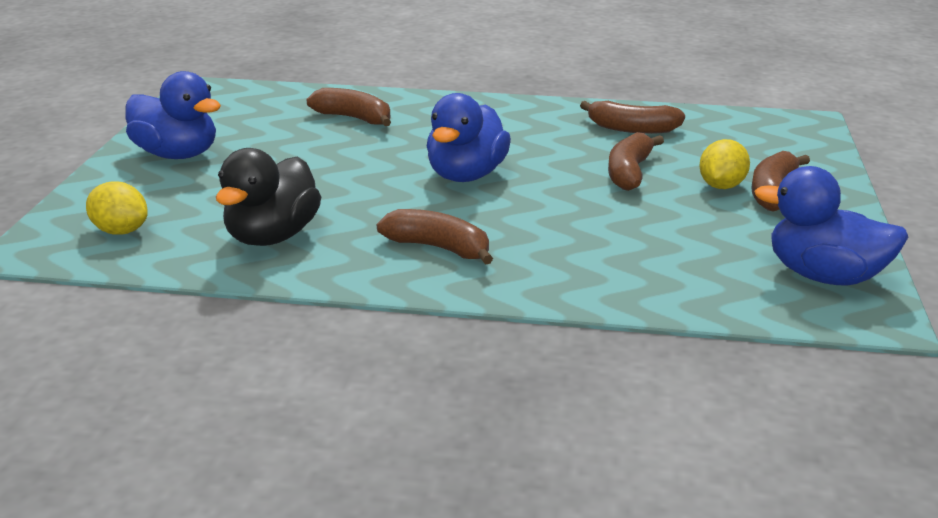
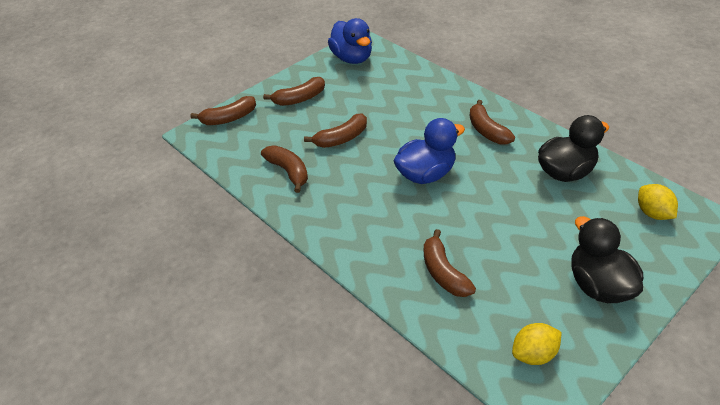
camera: 140 degrees left, 15 degrees up
(177, 154) = (598, 285): blue duck -> black duck
(721, 186) = (314, 111): yellow lemon -> yellow lemon (534, 354)
(807, 145) = (229, 118): none -> brown banana

